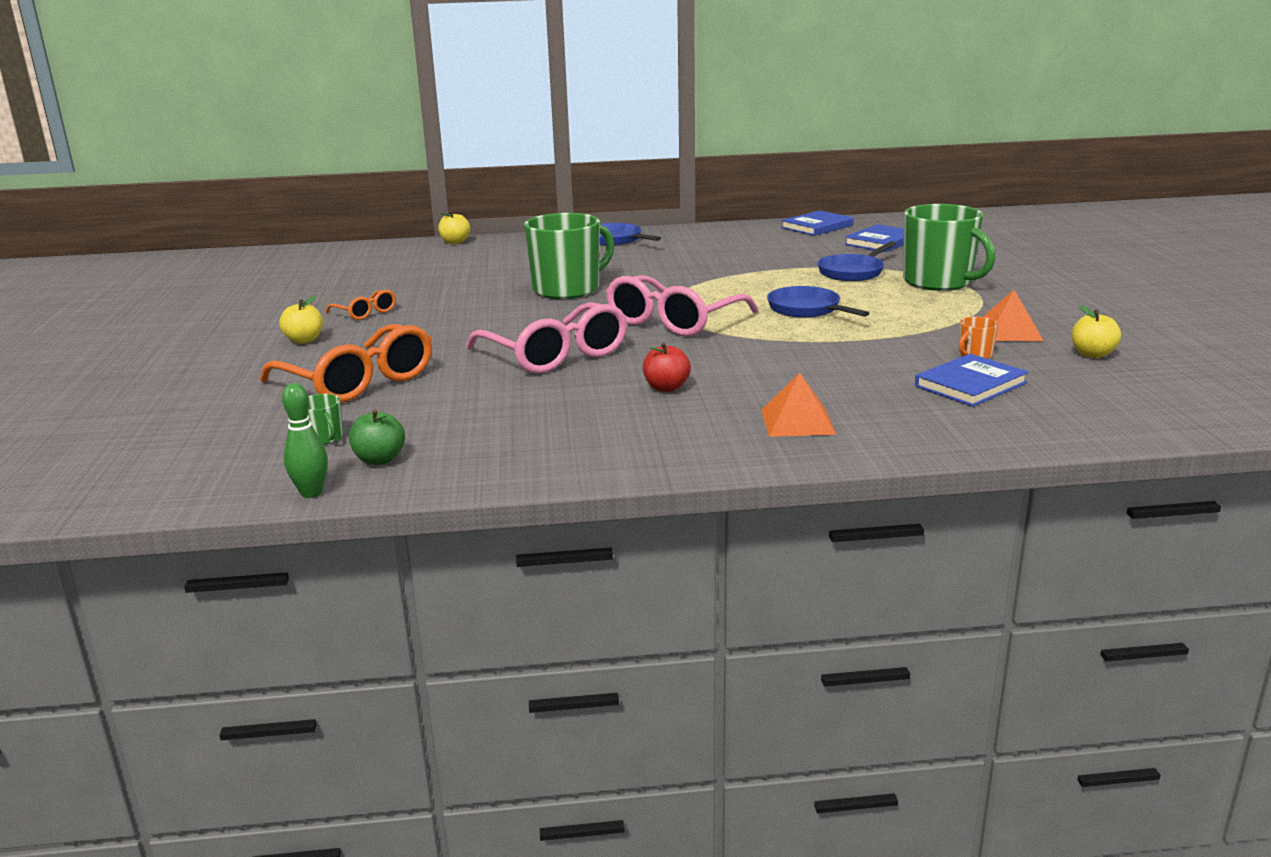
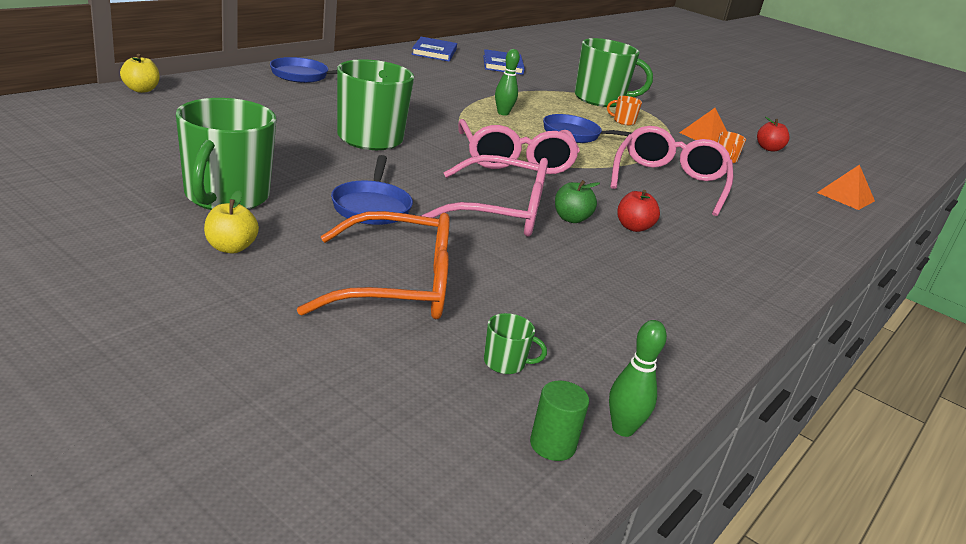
camera: 50 degrees left, 5 degrees up
(248, 483) = (552, 445): none -> green cylinder
(365, 313) = (226, 197): orange glasses -> green mug
(379, 459) = (597, 368): green apple -> green apple (571, 219)
(762, 284) = (503, 113): none -> green bowling pin
(798, 421) = (752, 237): orange pyramid -> orange pyramid (846, 196)
(821, 362) = (669, 182): none -> pink glasses
(853, 272) = (537, 95): blue pan -> blue pan (371, 206)
(914, 305) = (623, 121): none -> orange mug
(970, 384) = (766, 184): blue book -> none
(1092, 354) = (768, 149): yellow apple -> red apple

